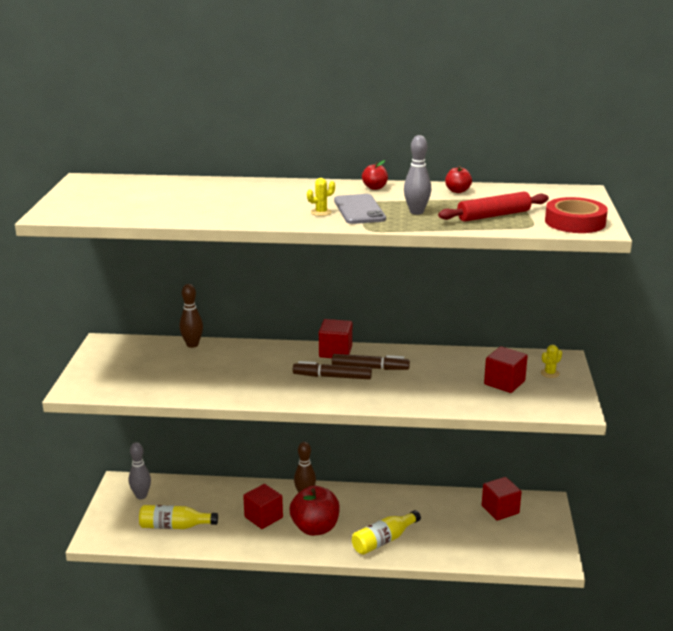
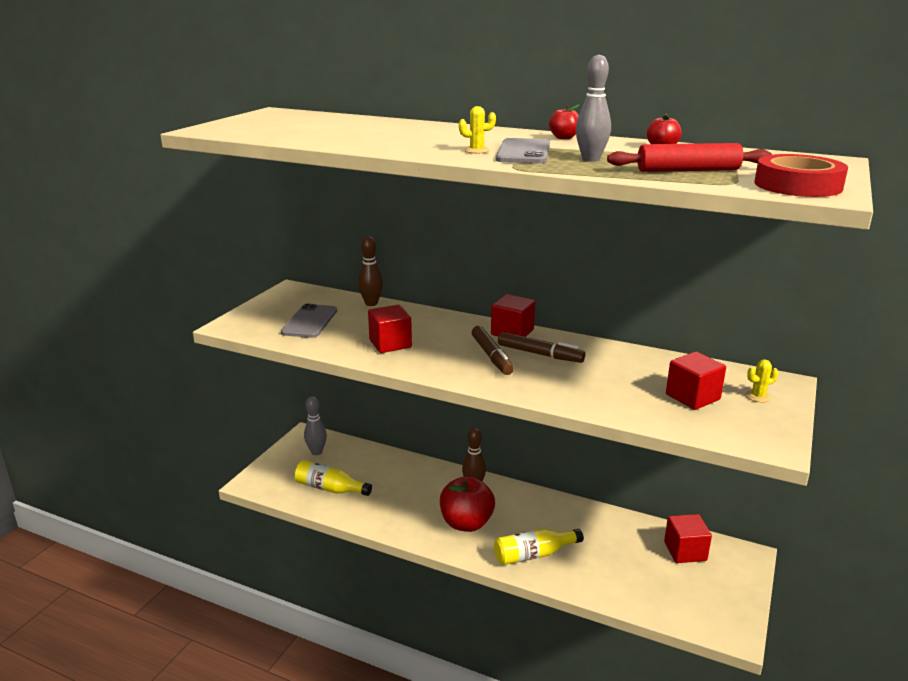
camera: 20 degrees right, 0 degrees up
(148, 372) = (310, 321): none -> grey phone
(263, 517) = (420, 499): red cube -> red cube (390, 344)
(332, 377) = (491, 356): brown marker -> brown marker turned 135 degrees counterclockwise

